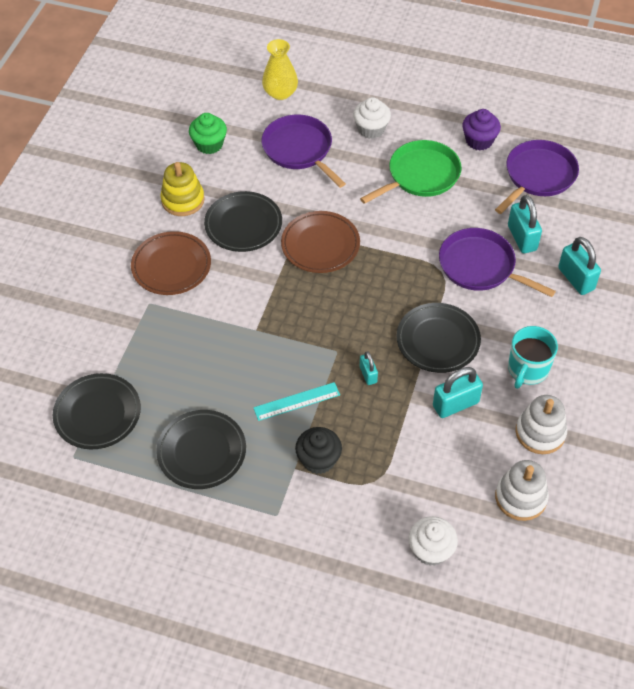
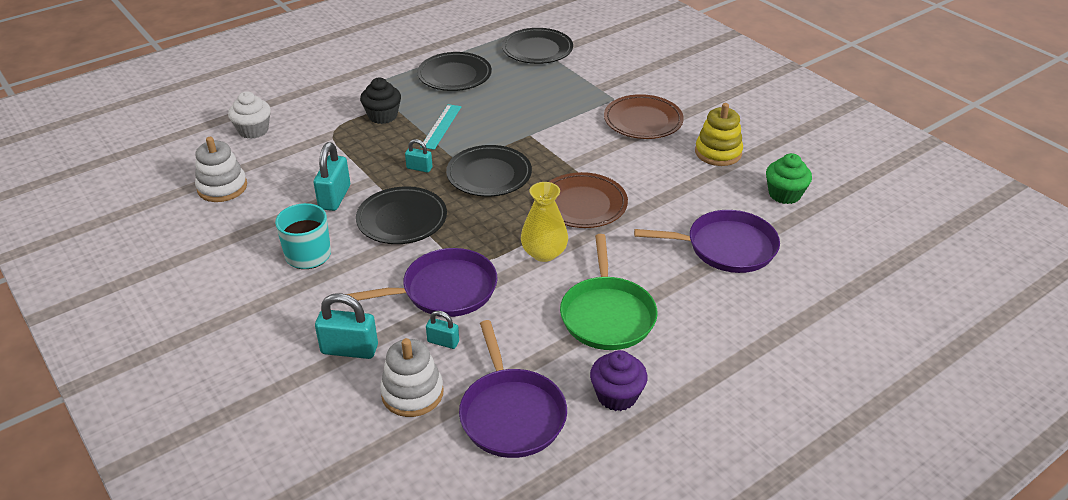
camera: 125 degrees right, 15 degrees down
(243, 224) = (653, 173): black plate -> black plate (489, 175)
(280, 93) = (834, 273): yellow vase -> yellow vase (544, 253)
(371, 129) = (715, 314): white cupcake -> none
(522, 238) = (443, 342): turquoise padlock -> turquoise padlock, size x0.57
(540, 432) = (249, 227): white stacking toy -> white stacking toy (412, 393)

